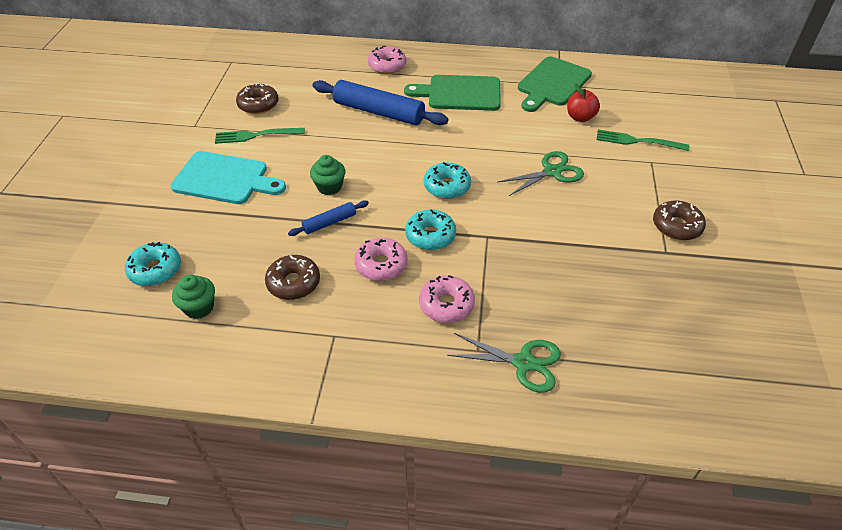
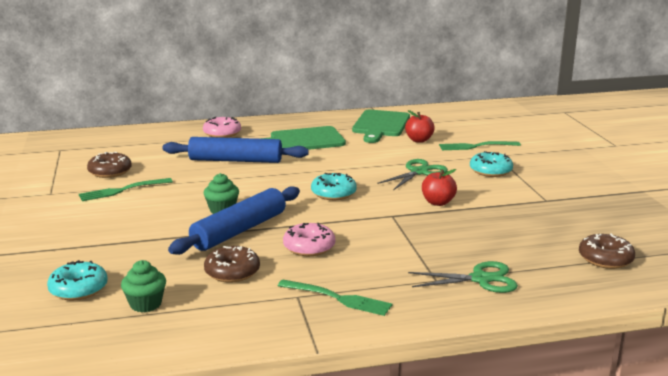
camera: 20 degrees left, 25 degrees down
(224, 179) = (110, 221): turquoise cutting board -> none
(329, 223) = (239, 231): blue rolling pin -> blue rolling pin, size x2.01
(369, 350) = (338, 298): none -> green fork
(430, 235) = (341, 223): turquoise donut -> turquoise donut (490, 171)
(446, 304) = (387, 259): pink donut -> none
(545, 227) = (438, 202): none -> red apple
(676, 226) = (543, 185): brown donut -> brown donut (605, 259)

